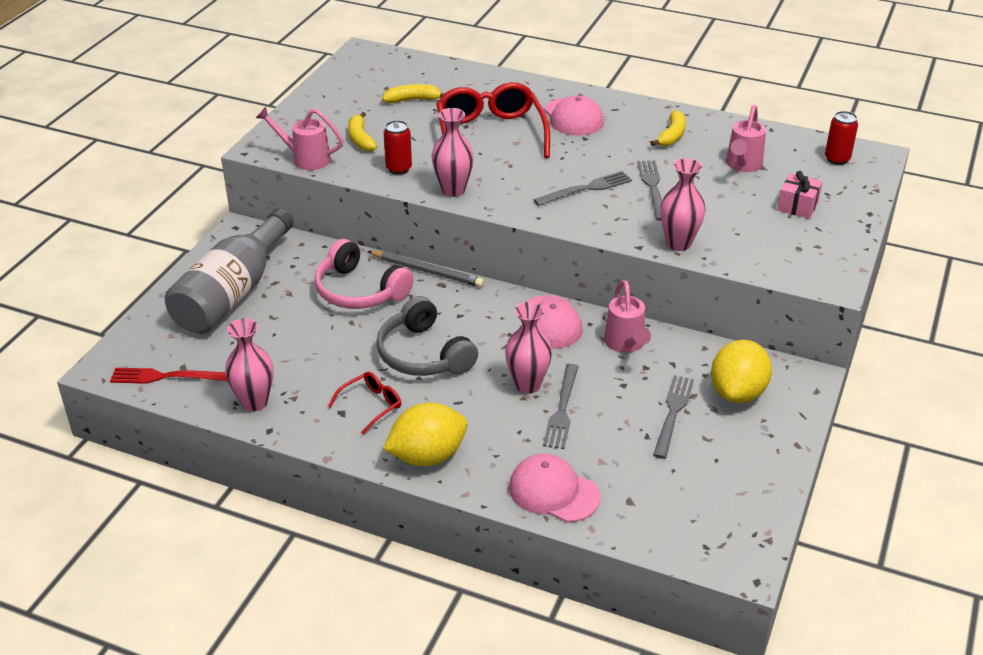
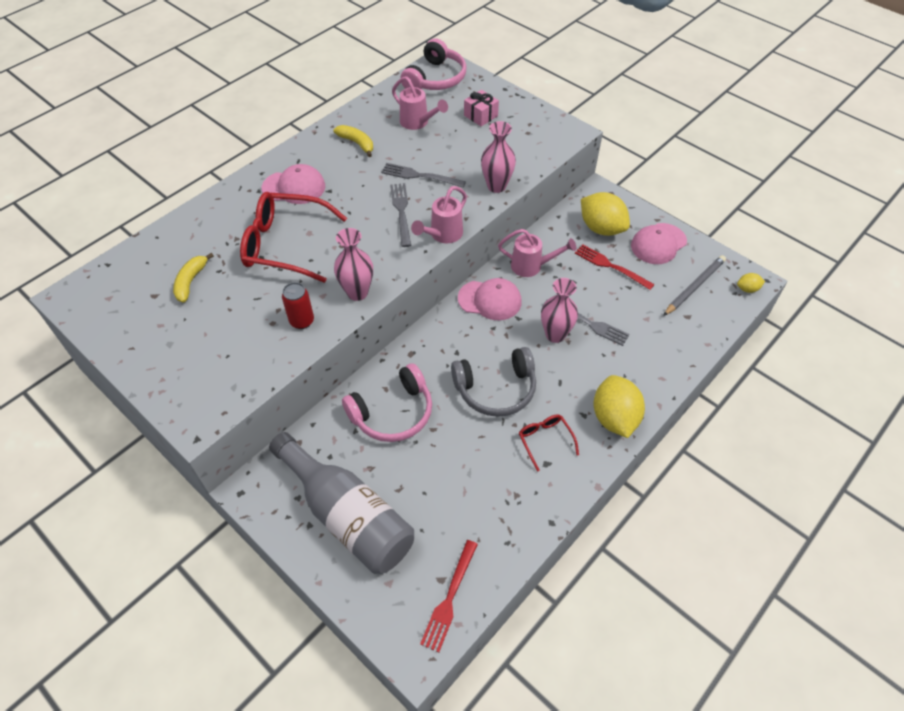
camera: 70 degrees left, 15 degrees up
(254, 402) = (512, 527): pink vase -> none
(305, 159) = (240, 389): pink watering can -> pink watering can (442, 235)
(360, 139) = (233, 337): yellow banana -> none
(427, 271) = (389, 358): grey pencil -> grey pencil (694, 287)
(553, 492) = (669, 353): pink cap -> pink cap (658, 244)
(673, 412) = (610, 266): grey fork -> red fork
(723, 560) = (747, 289): none -> yellow lemon
(837, 159) = (436, 78): red can -> pink headphones

